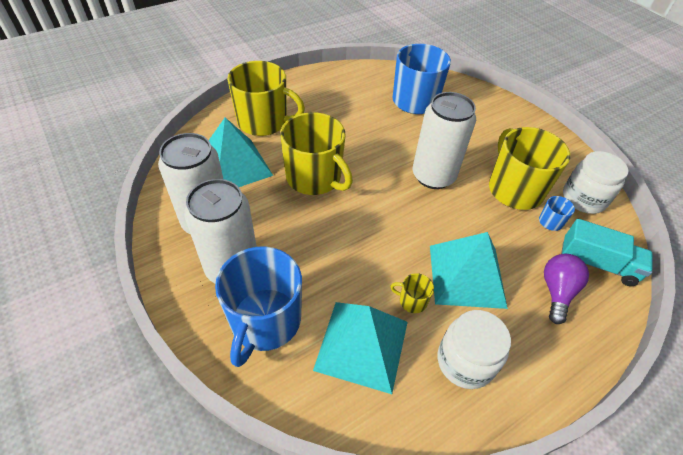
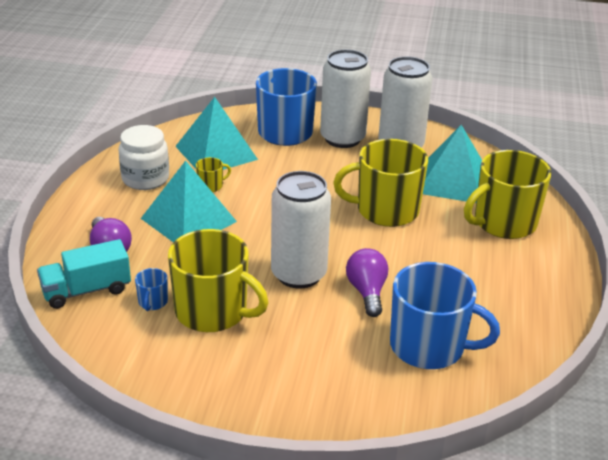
camera: 135 degrees right, 15 degrees down
(406, 140) = (367, 292): none -> purple light bulb
(583, 199) = (135, 348): white jar -> none

